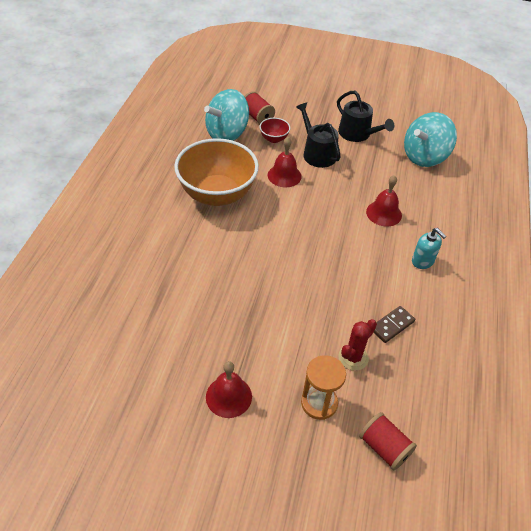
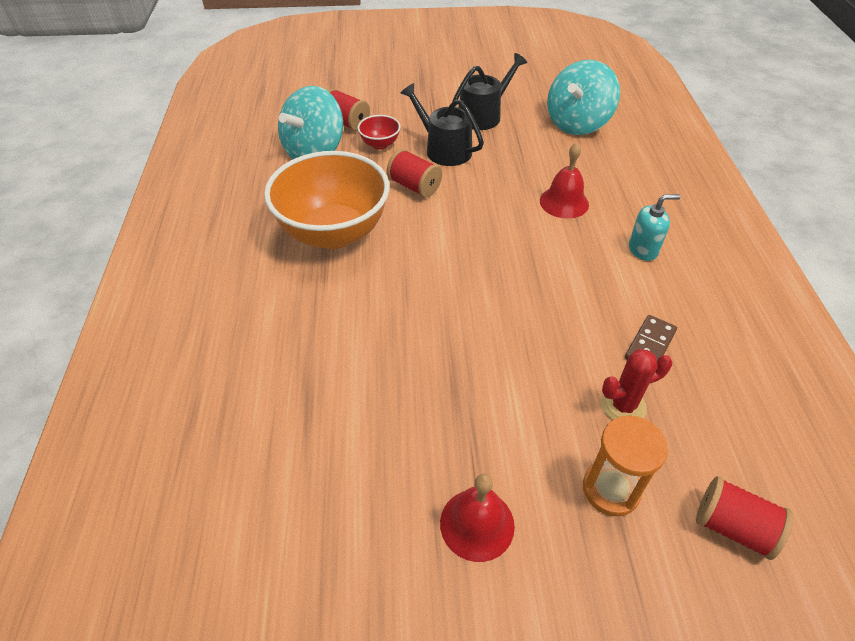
camera: 15 degrees left, 0 degrees up
(284, 175) = (414, 186): red bell -> red spool
(353, 357) = (623, 406): red cactus -> red cactus turned 45 degrees clockwise
(357, 134) = (483, 115): black watering can -> black watering can turned 75 degrees counterclockwise
(423, 261) = (643, 249): turquoise soap dispenser -> turquoise soap dispenser turned 45 degrees counterclockwise

